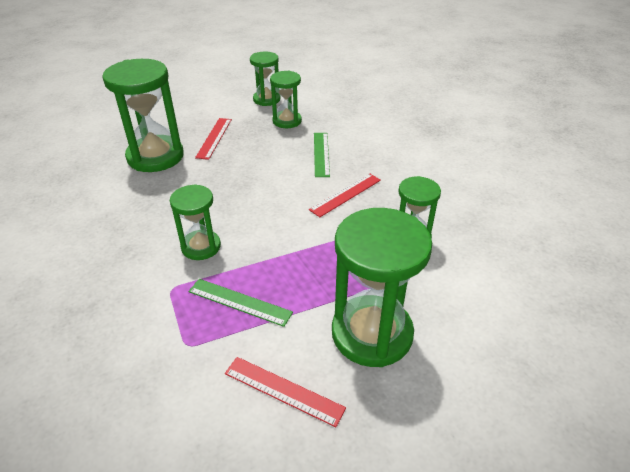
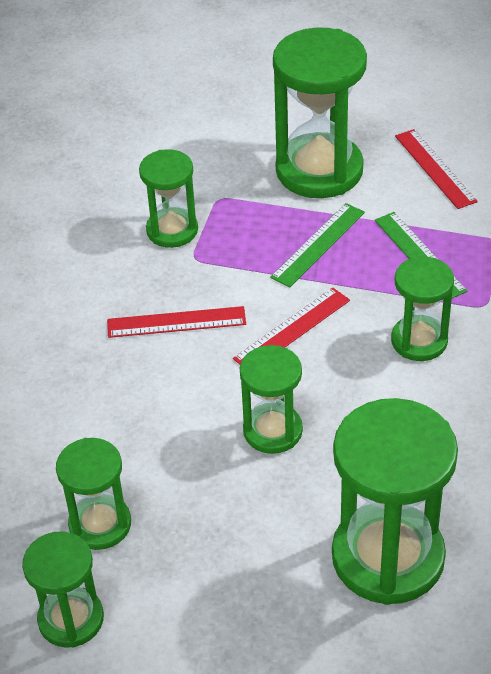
camera: 140 degrees left, 5 degrees up
(214, 138) = (258, 551): red ruler -> red ruler (292, 329)
(247, 174) = (272, 431): none -> green hourglass
(321, 154) = (129, 411): green ruler -> green ruler (318, 244)

